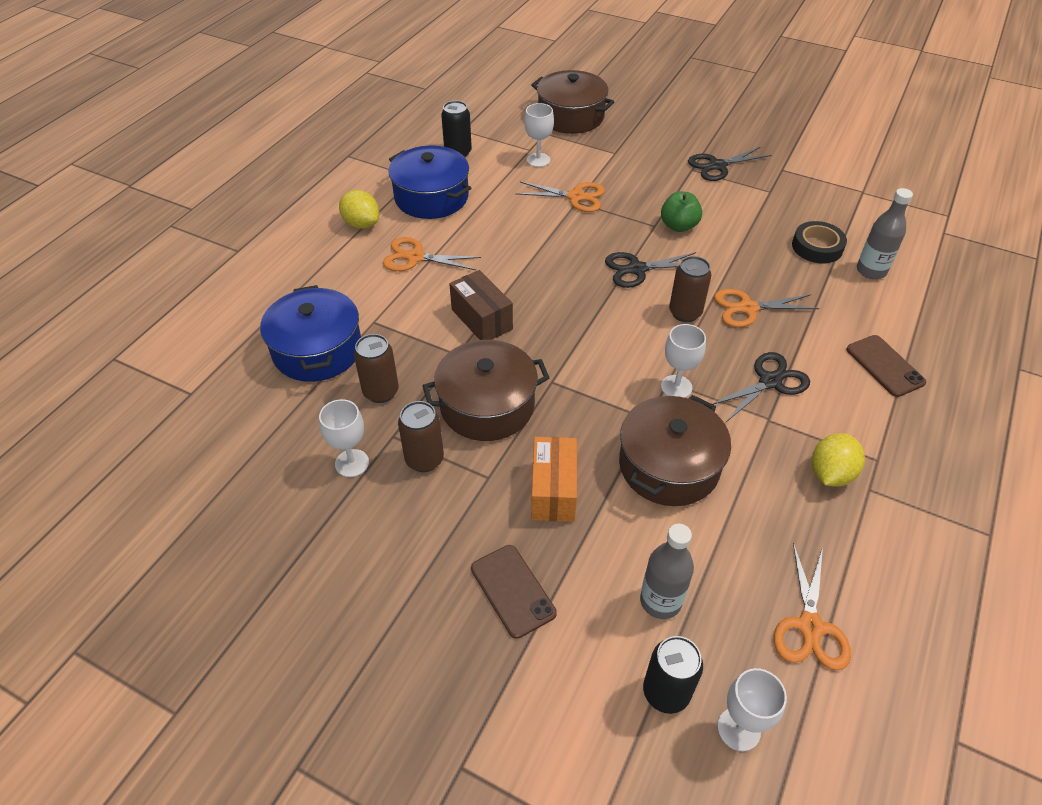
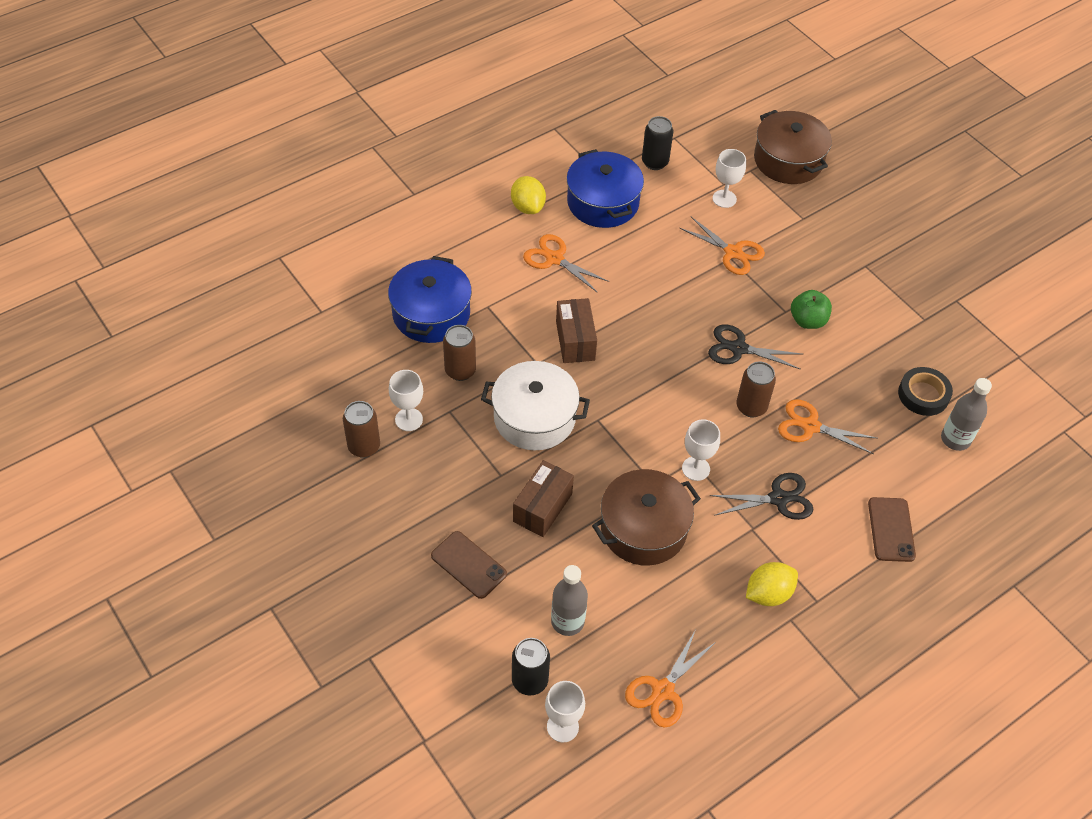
camera: 25 degrees right, 5 degrees up
(424, 459) = (462, 440): brown can -> brown can (364, 446)
(487, 405) = (534, 417): brown pot -> white pot
(512, 590) = (468, 565): brown phone -> brown phone turned 45 degrees counterclockwise
(553, 491) = (542, 507): orange box -> brown box
(717, 166) = (893, 271): black scissors -> none

